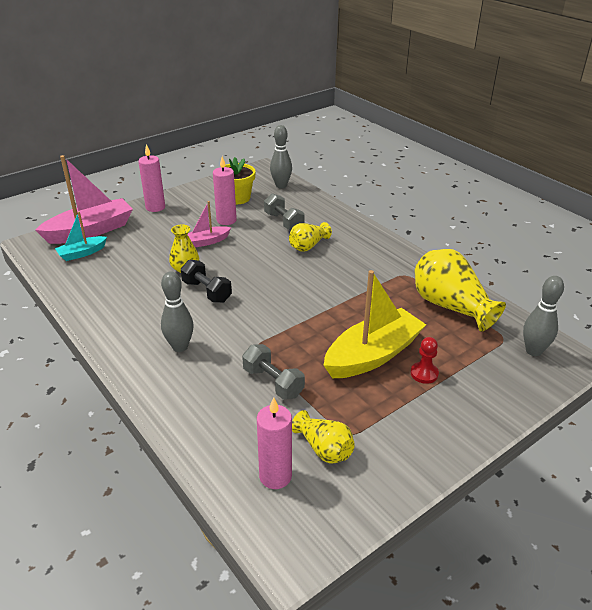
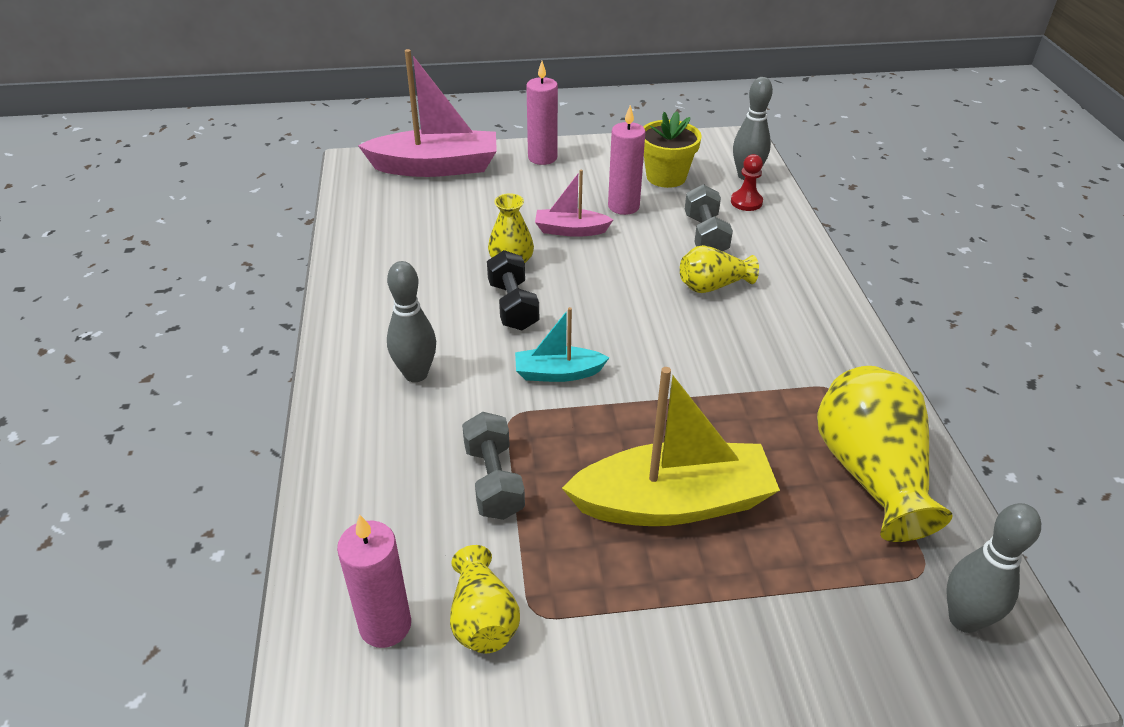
camera: 30 degrees right, 5 degrees up
(82, 253) = (402, 195): turquoise boat -> turquoise boat (558, 373)
(424, 373) = (731, 570): red pawn -> red pawn (746, 202)

